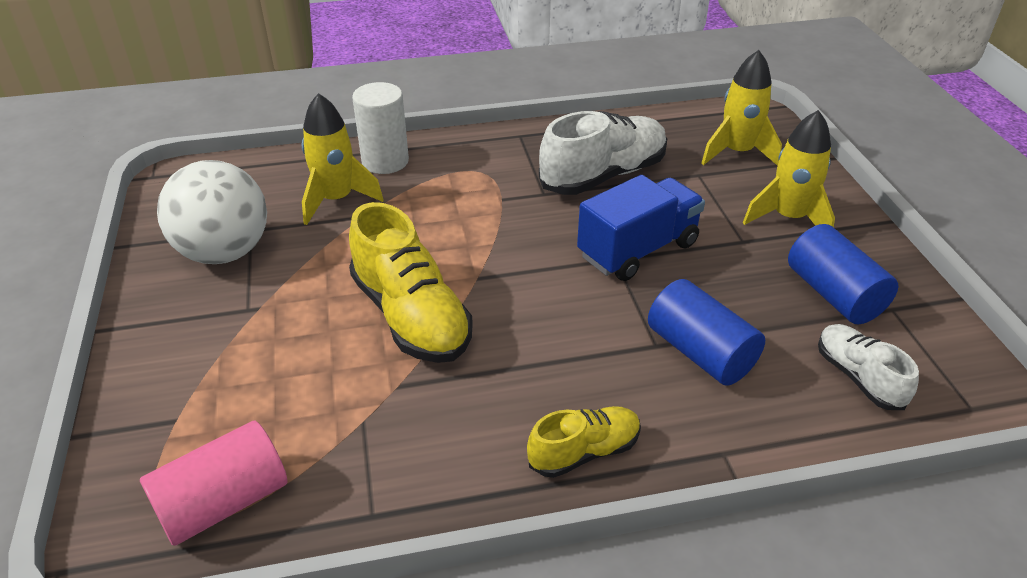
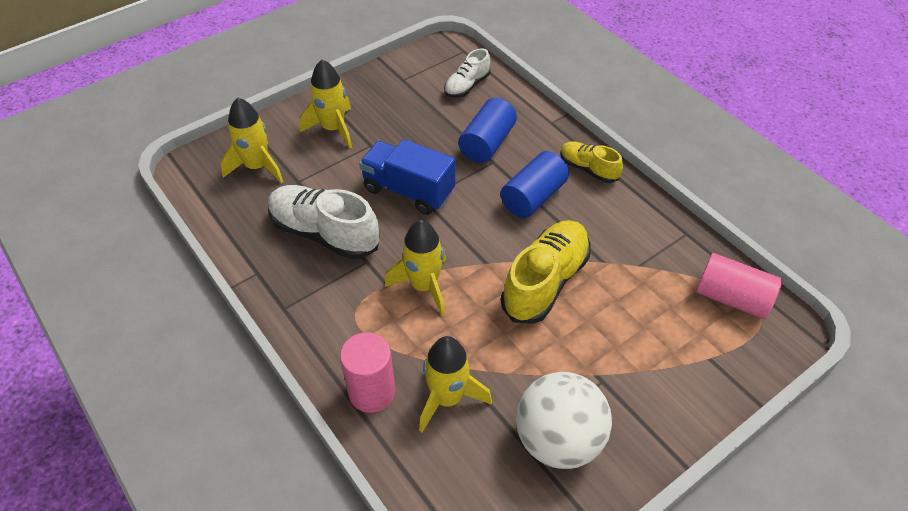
camera: 115 degrees left, 10 degrees up
(385, 161) = (372, 392): white cylinder -> pink cylinder
(480, 222) = (424, 286): none -> yellow rocket
(833, 294) = (403, 101): blue cylinder -> blue cylinder (533, 197)

